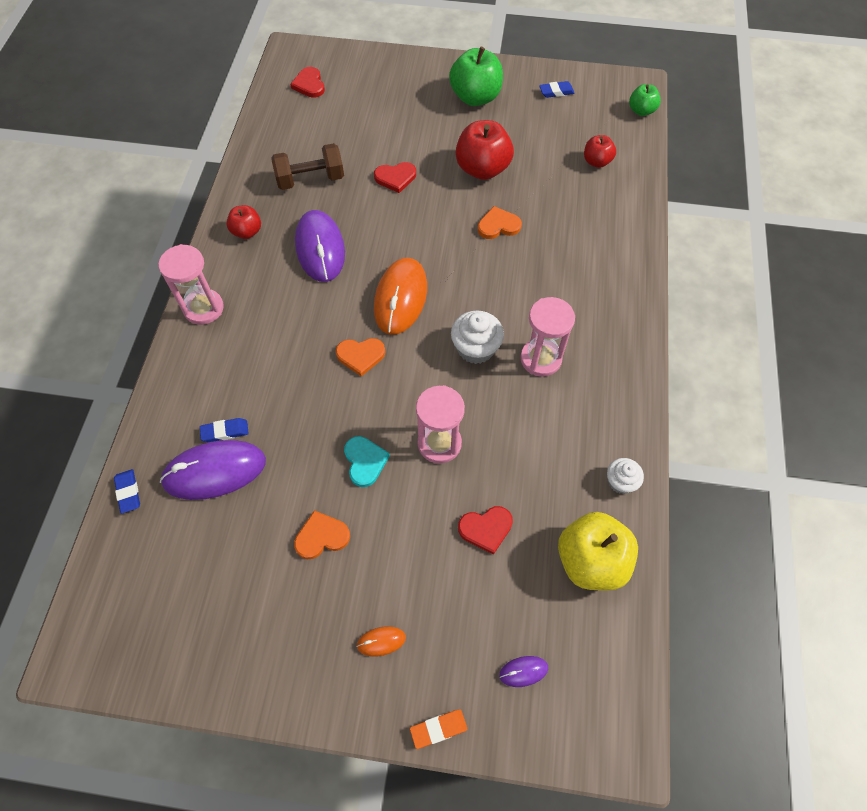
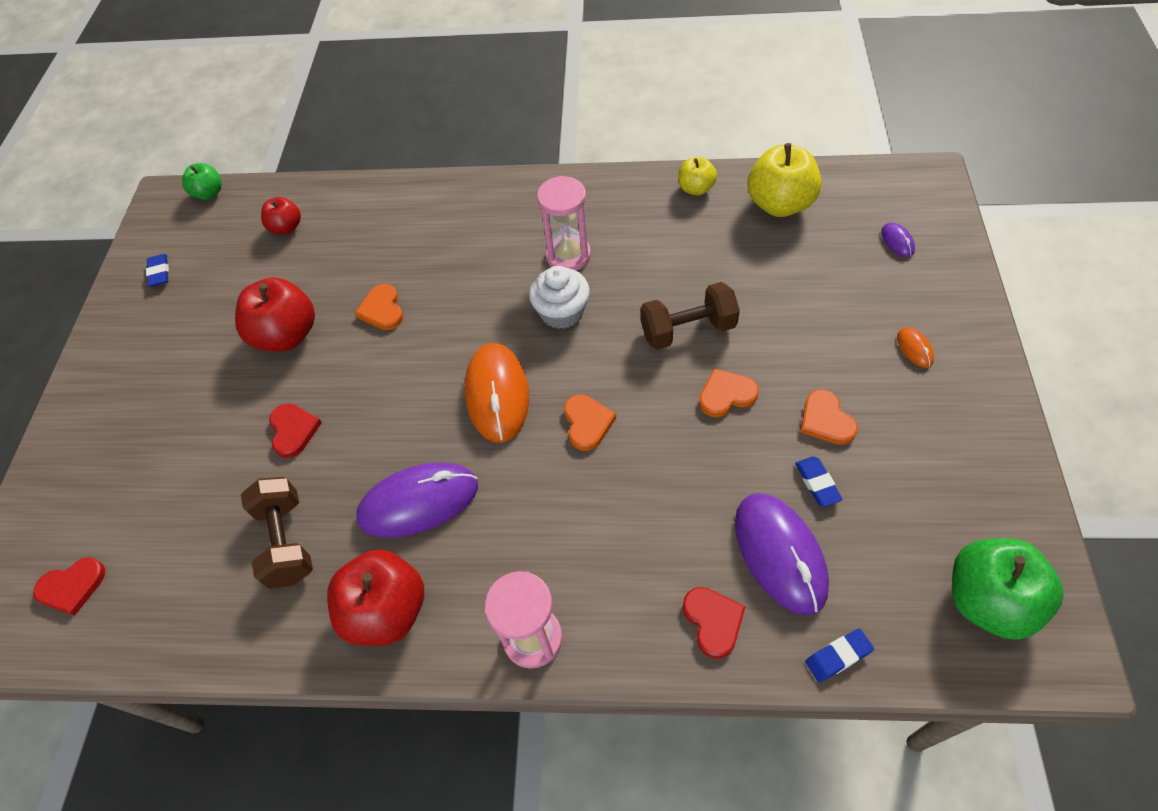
camera: 90 degrees left, 5 degrees down
(225, 431) = (722, 556): blue eraser -> blue eraser (817, 483)
(247, 232) = (387, 611): red apple -> red apple, size x1.79
(365, 461) = (726, 395): turquoise heart -> orange heart
(400, 298) = (497, 394): orange mouse -> orange mouse turned 75 degrees clockwise
(438, 729) = (972, 294): orange eraser -> none
(439, 443) = (688, 330): pink hourglass -> brown dumbbell
(475, 97) = (151, 357): green apple -> green apple (988, 600)
(486, 529) = (773, 281): red heart -> red heart (713, 621)
(620, 482) = (696, 188): white cupcake -> yellow apple

